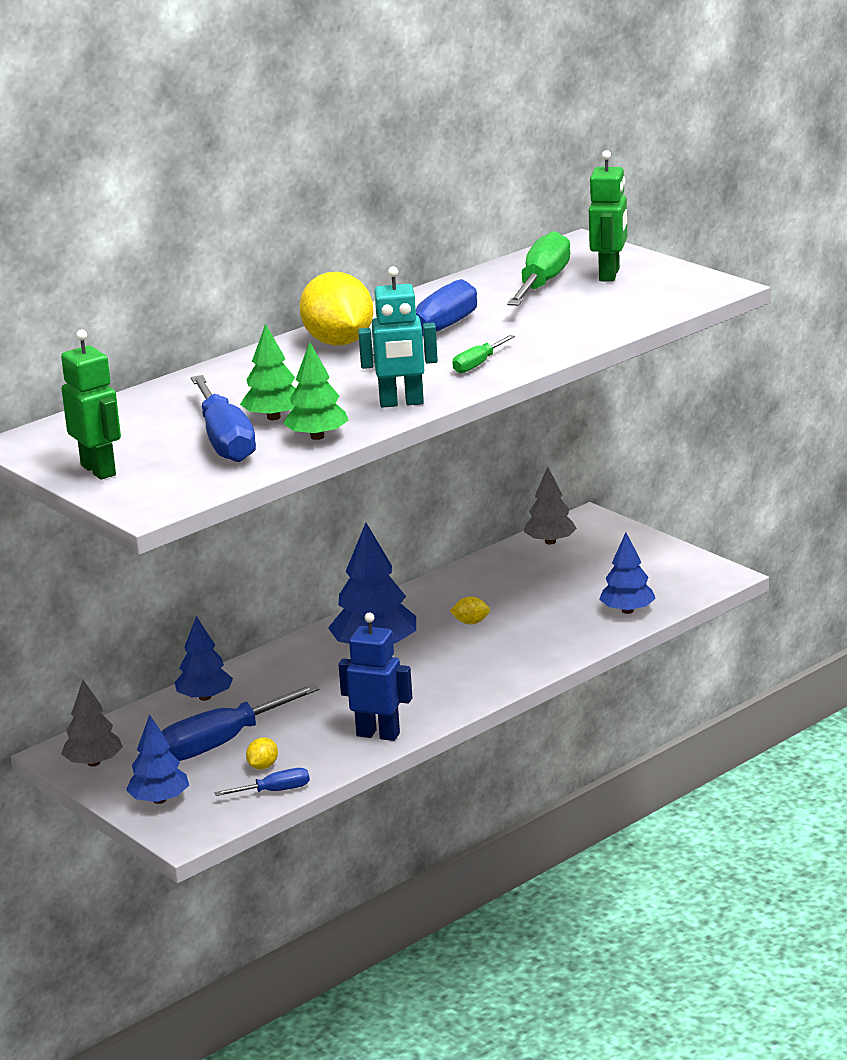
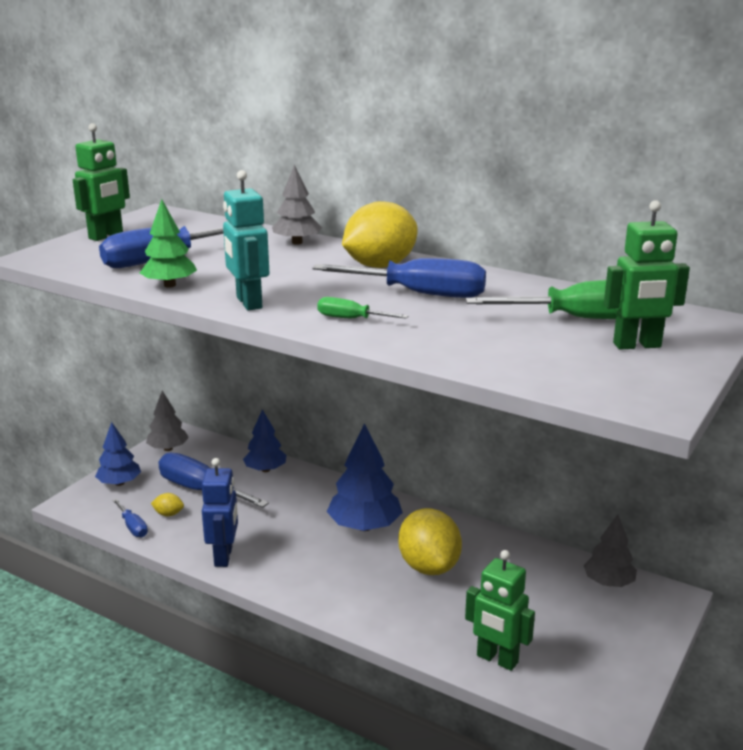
camera: 70 degrees right, 0 degrees up
(224, 374) = (297, 242): none -> grey tree
(273, 417) = (210, 267): green tree -> none
(471, 622) = (429, 566): yellow lemon -> yellow lemon, size x2.44
(627, 610) = (497, 659): blue tree -> green robot

